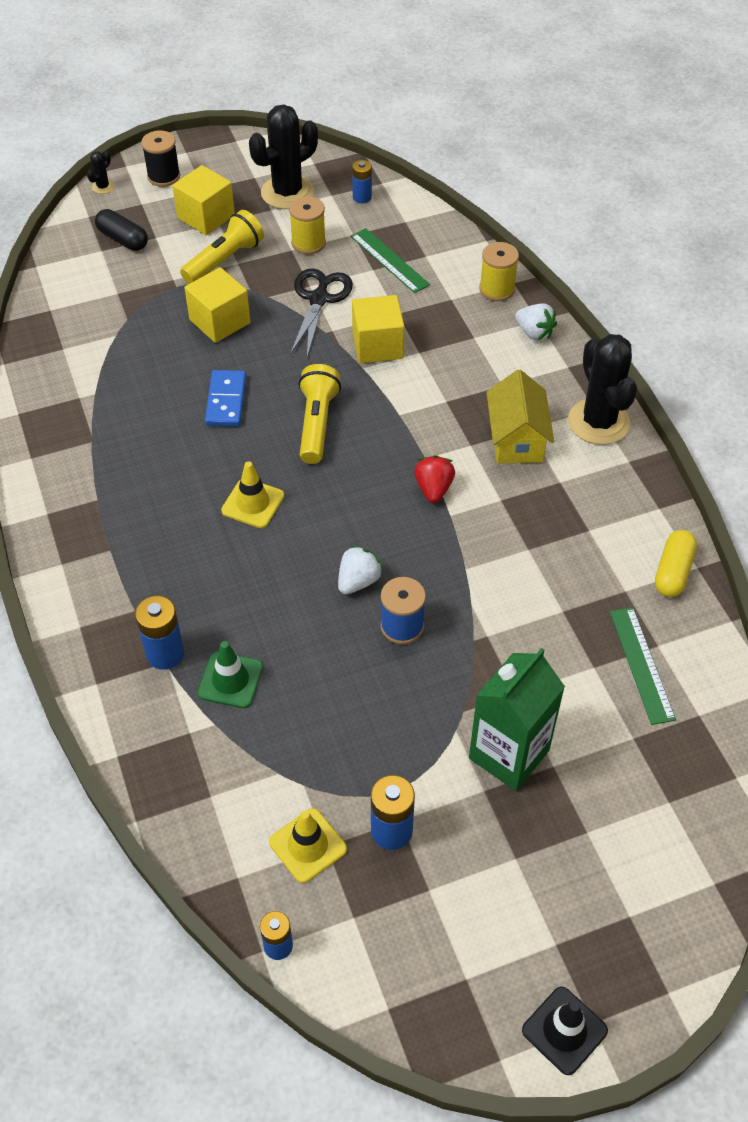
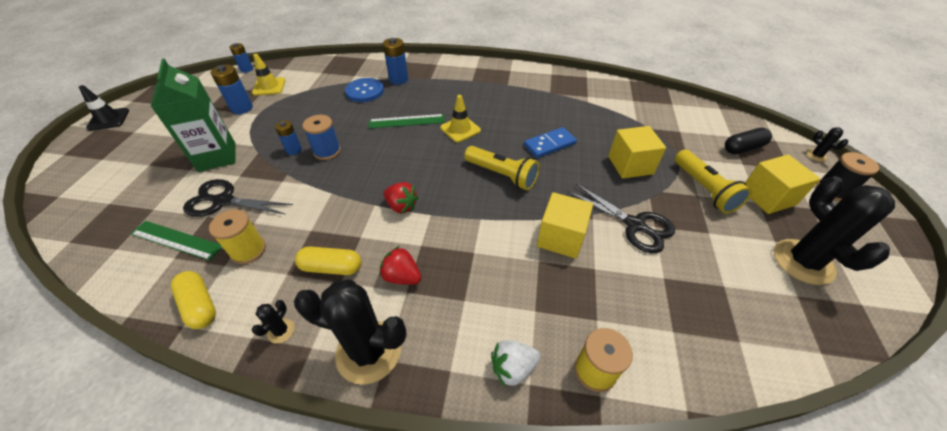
camera: 120 degrees right, 5 degrees down
(226, 401) = (549, 144): blue domino -> blue domino turned 60 degrees counterclockwise
(230, 680) = (365, 91): green traffic cone -> blue button
(308, 243) = (716, 247): yellow spool -> yellow spool (248, 250)
(358, 581) = (371, 147): white strawberry -> none
(362, 197) = (791, 320): blue battery -> blue battery (294, 150)
(389, 260) = (674, 296): green ruler -> green ruler (406, 121)
(516, 439) = (402, 276): yellow house -> red strawberry
(553, 498) = (331, 267): none -> yellow capsule
(562, 670) = (224, 201): none -> black scissors
(636, 491) = (281, 331): none -> black cactus

